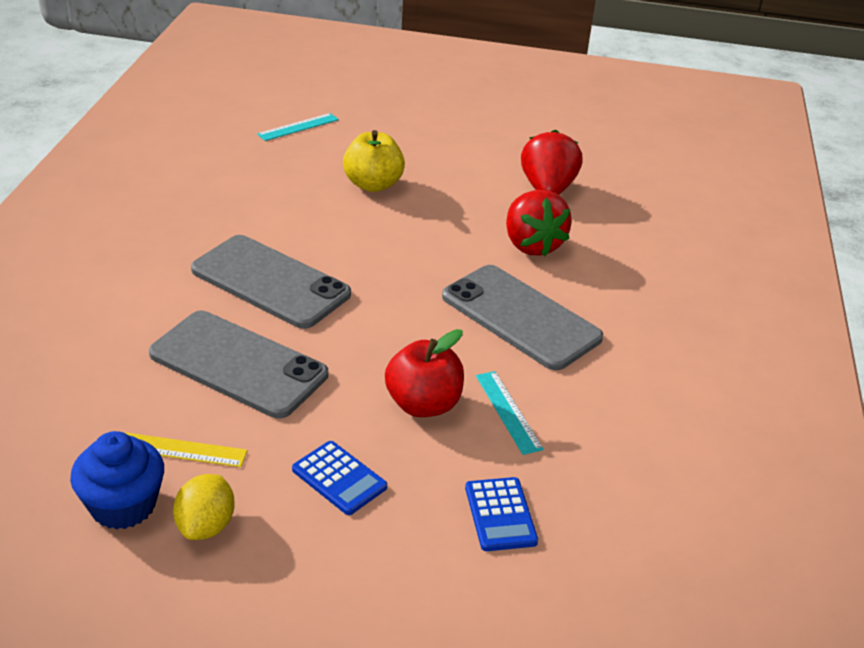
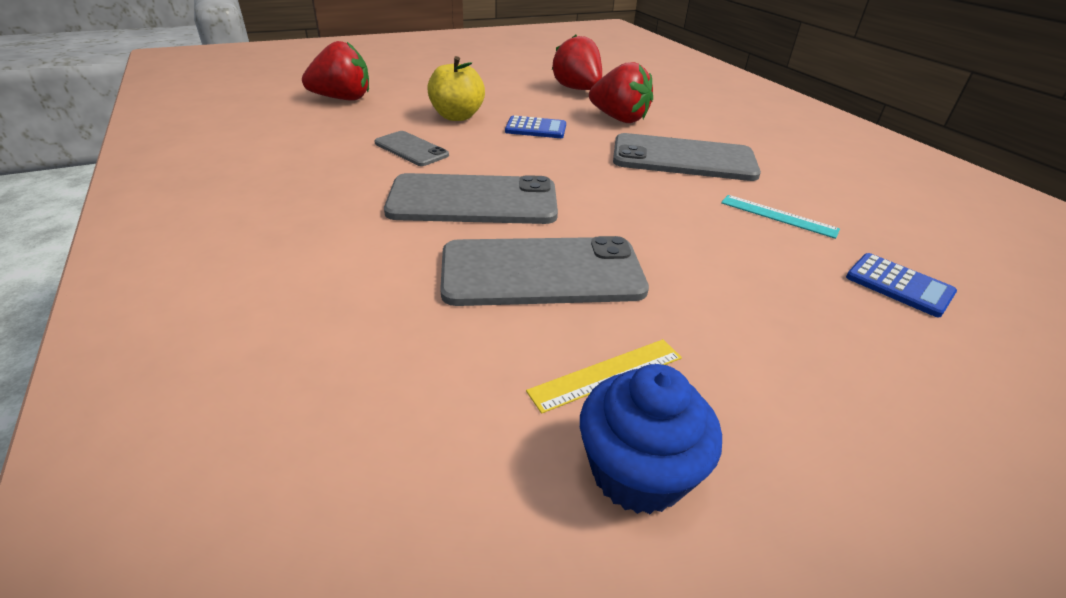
camera: 35 degrees left, 0 degrees up
(206, 526) = (743, 436): yellow lemon -> none
(287, 209) = (411, 149): none -> grey phone
(298, 127) = (342, 99): turquoise ruler -> red strawberry
(339, 478) = (766, 321): blue calculator -> blue calculator (536, 128)
(423, 404) = (723, 236): red apple -> none

